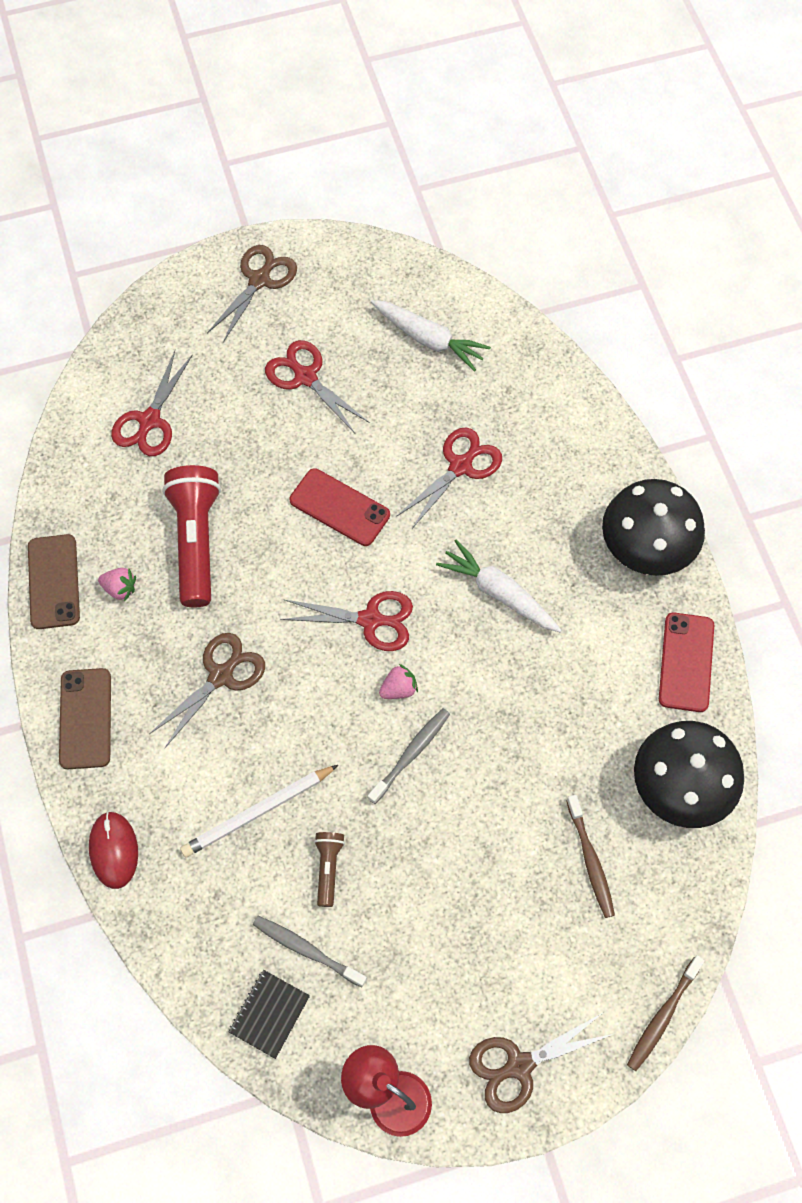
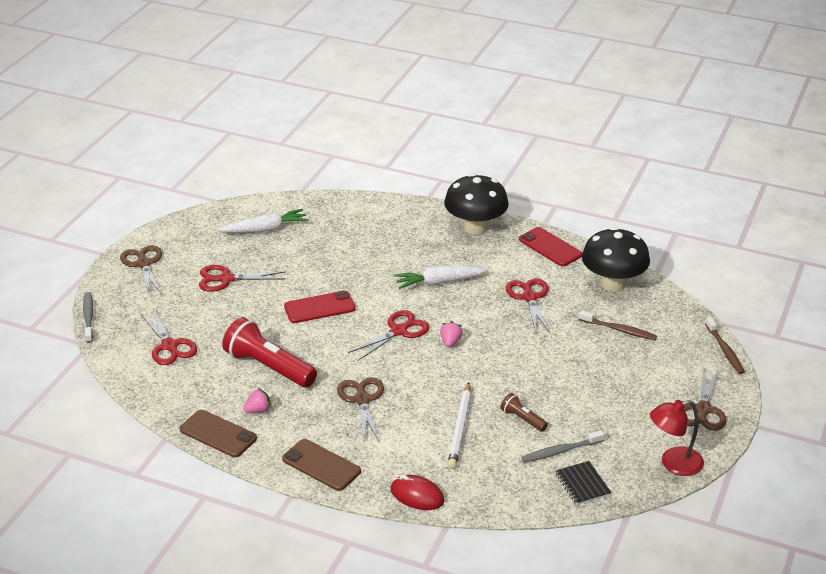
camera: 50 degrees left, 30 degrees down
(411, 754) = (492, 357): grey toothbrush -> grey toothbrush (88, 317)
(460, 466) = (352, 257): red scissors -> red scissors (529, 297)

